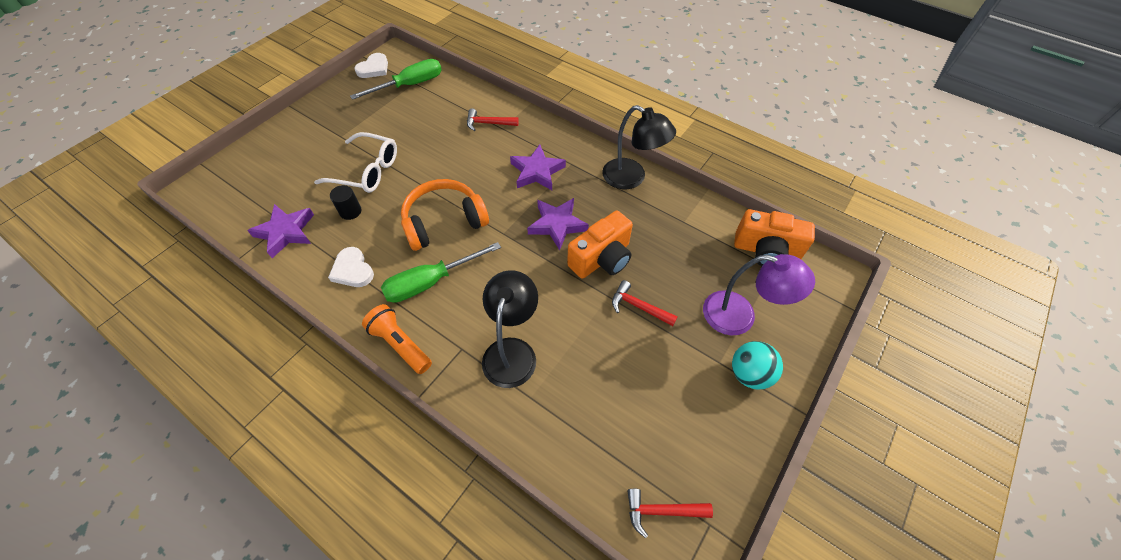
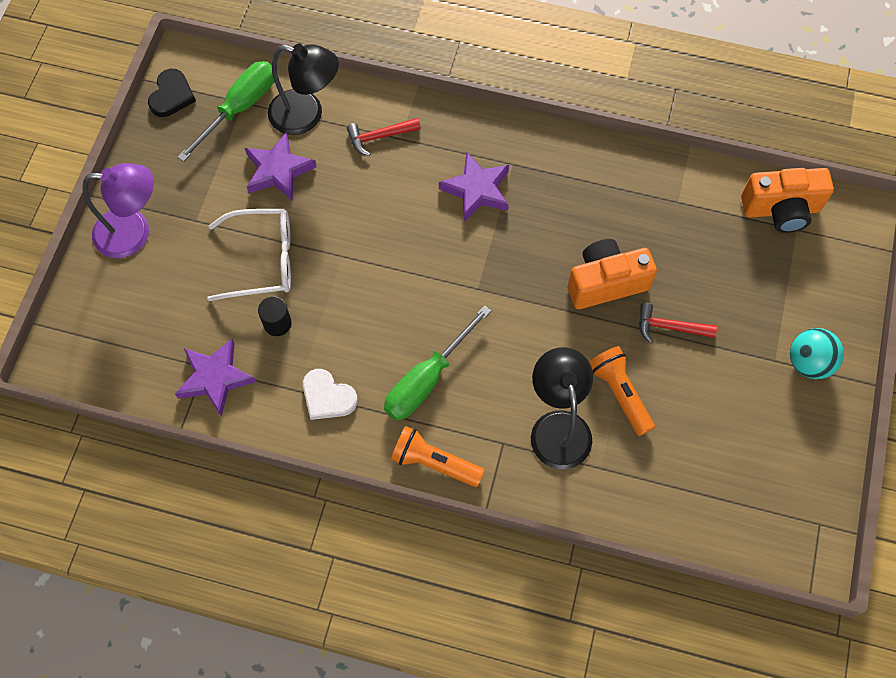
camera: 20 degrees left, 10 degrees up
(374, 68) = (172, 95): white heart -> black heart
(444, 222) = (400, 298): orange headphones -> none
(557, 225) = (535, 256): purple star -> purple star (278, 170)
(575, 343) = (620, 393): none -> orange flashlight
(602, 259) = (606, 283): orange camera -> orange camera turned 135 degrees counterclockwise
(631, 178) = (595, 161): black lamp -> black lamp (307, 115)
(662, 511) = (772, 528): red hammer -> none
(740, 316) = (779, 300): purple lamp -> purple lamp (134, 233)

